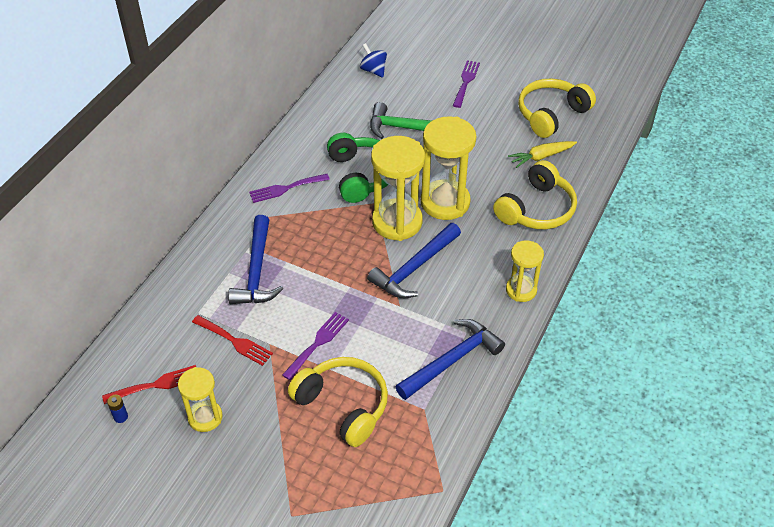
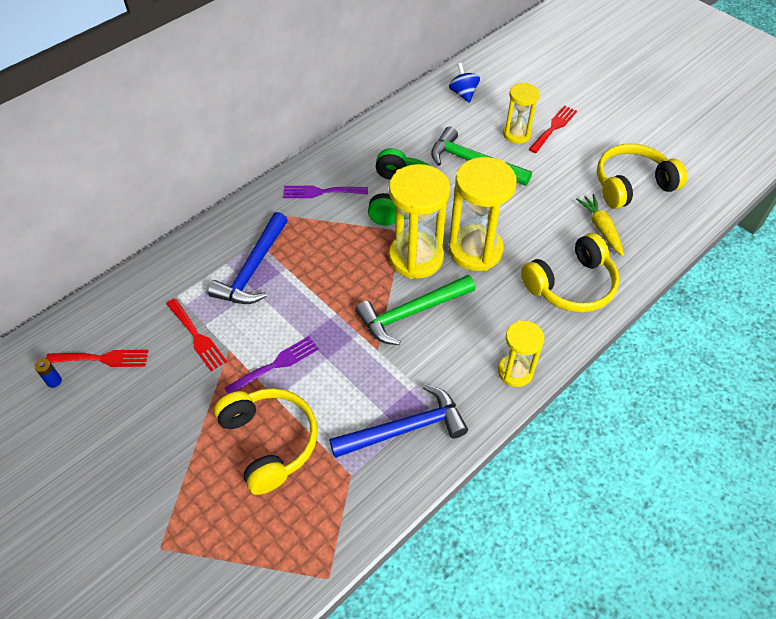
camera: 20 degrees right, 5 degrees up
(205, 417) = (130, 408): yellow hourglass -> yellow hourglass (516, 134)
(414, 268) = (411, 313): blue hammer -> green hammer
(466, 82) = (554, 127): purple fork -> red fork
(541, 157) = (601, 228): yellow carrot -> yellow carrot turned 75 degrees clockwise

